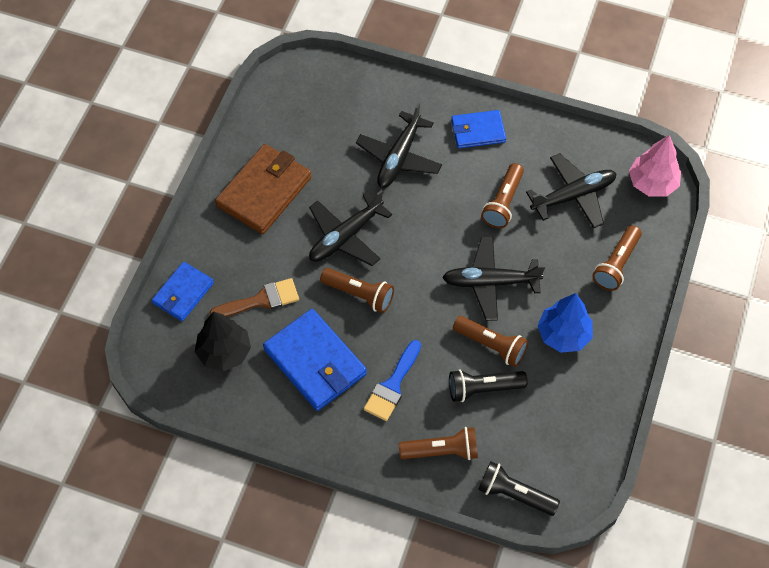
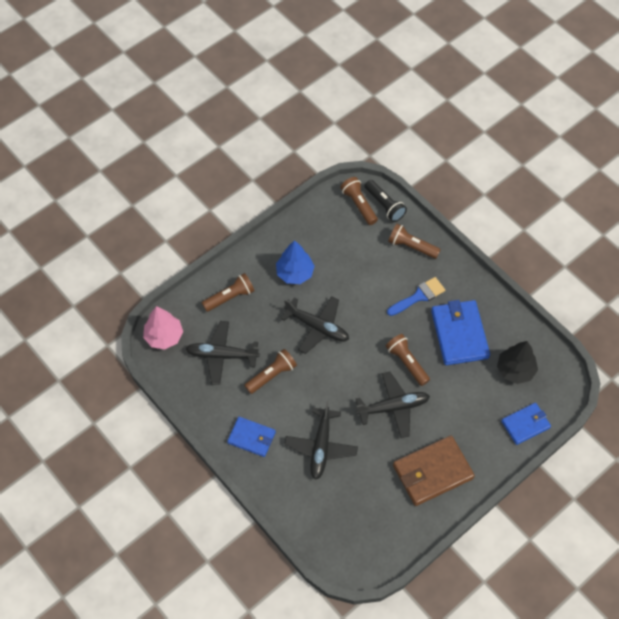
camera: 150 degrees left, 0 degrees up
(261, 300) = (474, 392): brown brush -> none
(399, 158) = (321, 447): black plane -> black plane turned 135 degrees clockwise
(483, 389) = (365, 267): black flashlight -> none
(491, 345) = (343, 289): brown flashlight -> brown flashlight (358, 205)

